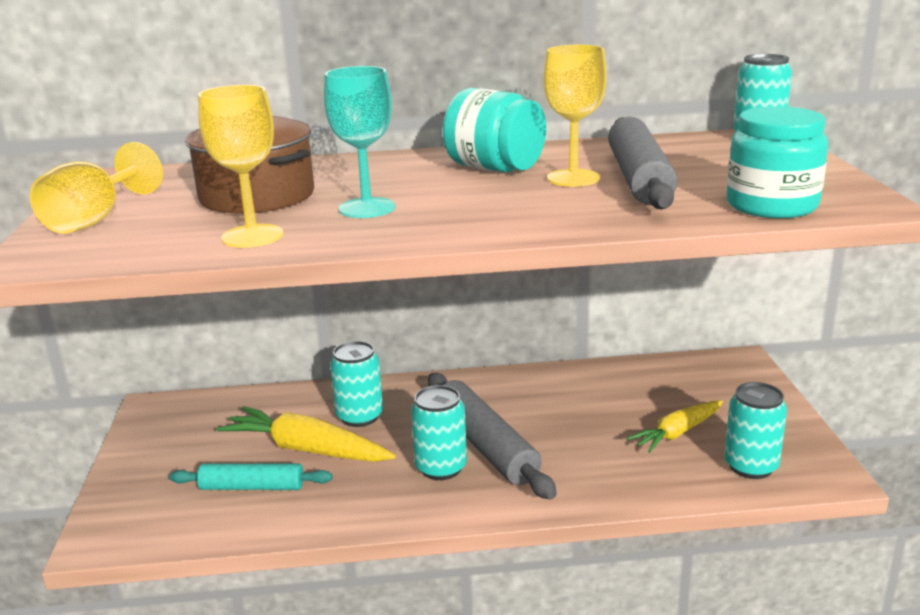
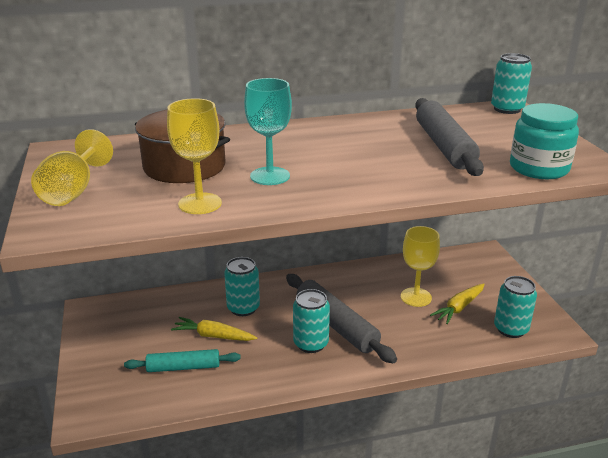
camera: 10 degrees left, 5 degrees up
(307, 450) = (214, 336): yellow carrot -> yellow carrot, size x0.65
(495, 168) = (343, 138): turquoise jar -> none
(573, 178) = (400, 146): yellow goblet -> yellow goblet (416, 297)

